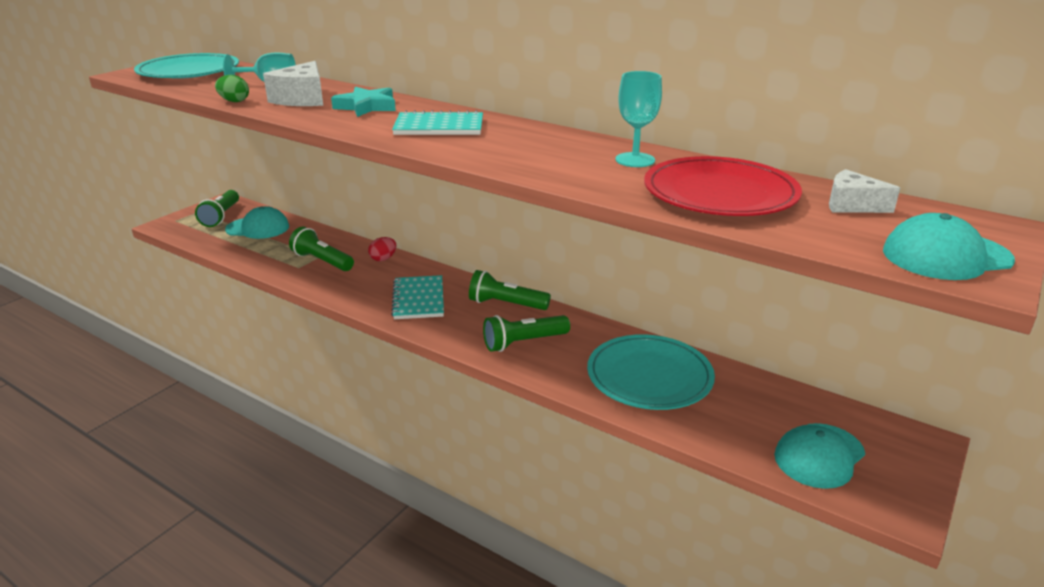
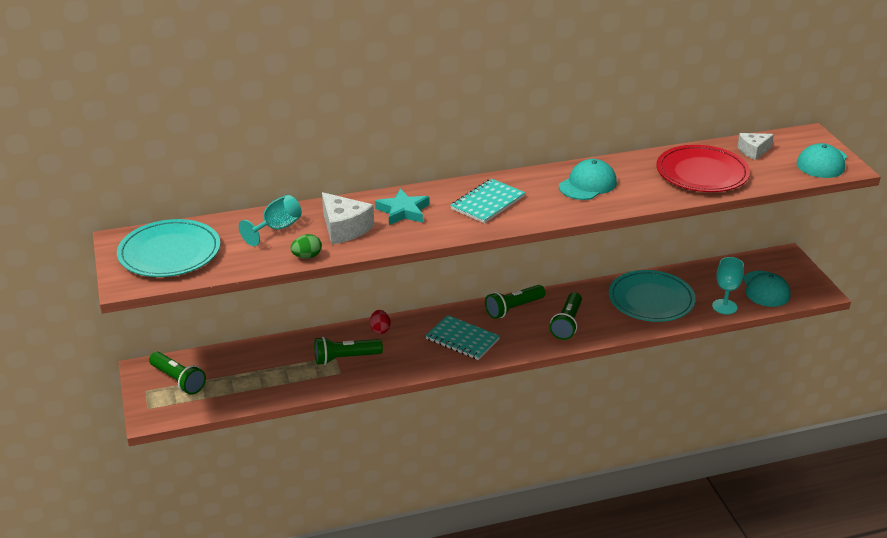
camera: 50 degrees left, 5 degrees up
(258, 228) = (234, 369): turquoise cap -> turquoise cap (587, 184)
(635, 160) = (629, 171): turquoise goblet -> turquoise goblet (724, 307)

